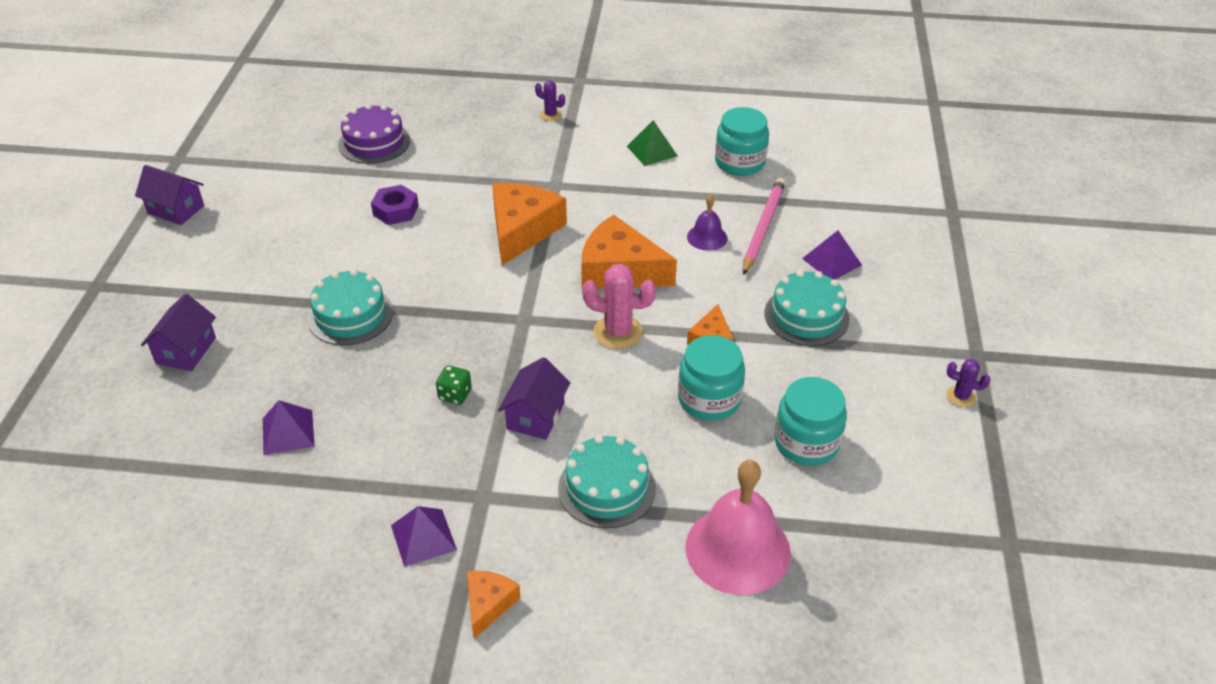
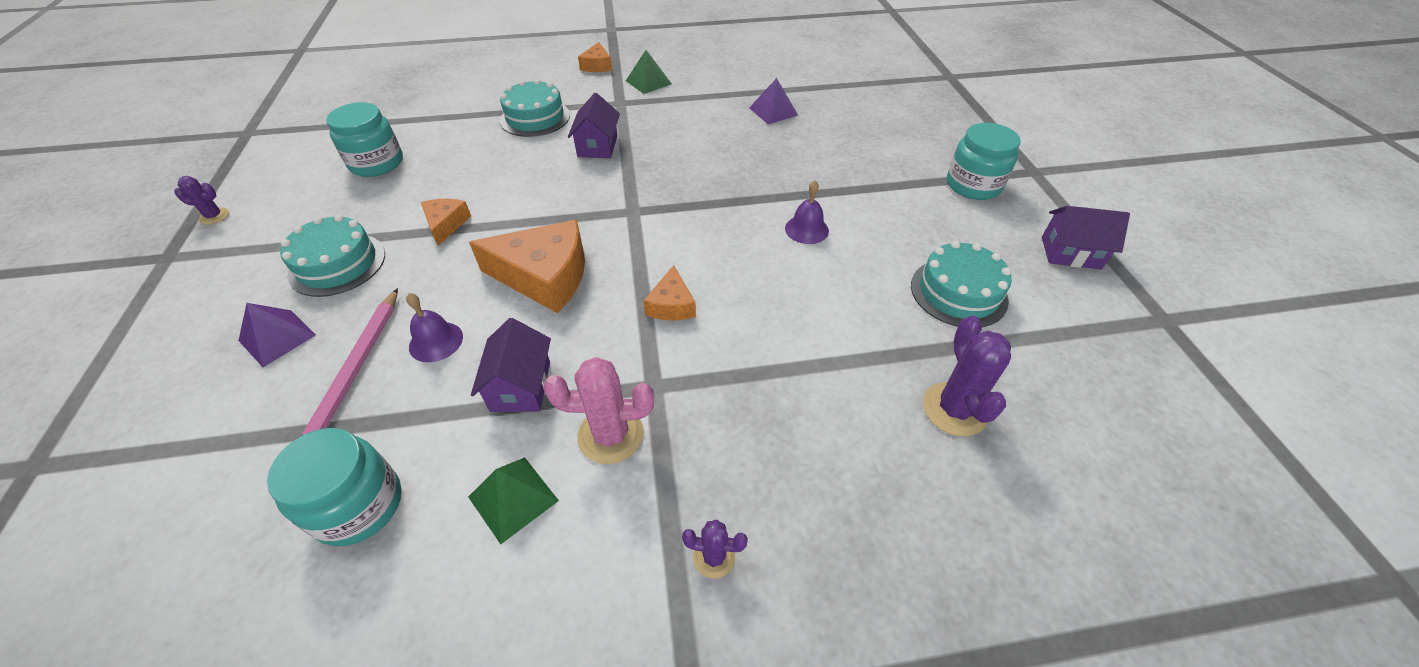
camera: 165 degrees right, 5 degrees up
(186, 350) = (899, 141): purple house -> purple house (521, 386)
(350, 315) = (793, 187): turquoise cake -> turquoise cake (958, 292)
(372, 269) = (806, 229): none -> purple bell
(374, 142) = (954, 409): purple cake -> purple cactus
(396, 210) = (835, 301): purple nut -> none
(423, 537) = (648, 82): purple pyramid -> green pyramid
(455, 395) = (667, 148): green dice -> none
(522, 230) = (671, 305): orange cheese -> orange cheese, size x0.52
(618, 332) = (539, 215): pink cactus -> pink cactus (610, 435)
(709, 399) = (454, 178): turquoise jar -> turquoise jar (973, 185)
(737, 549) = (444, 104): pink bell -> none

